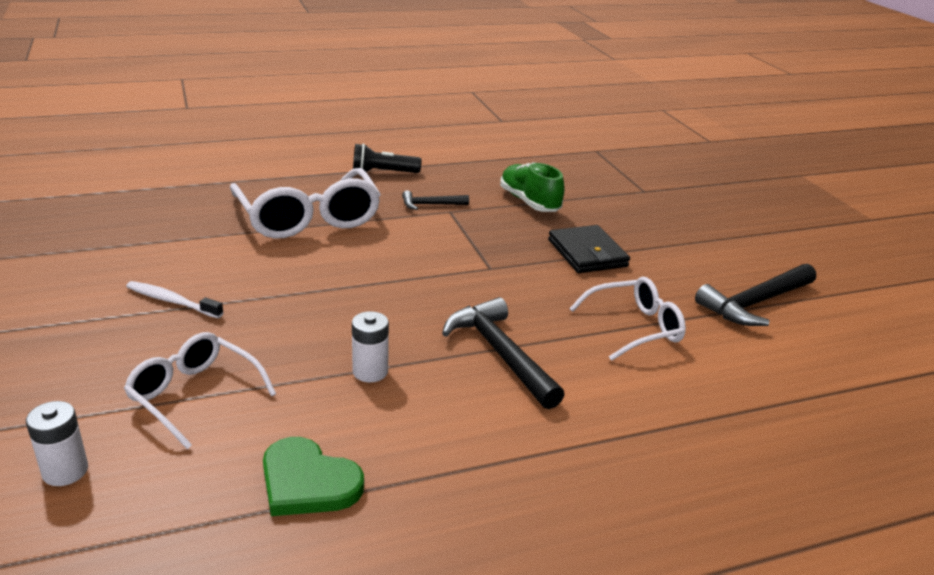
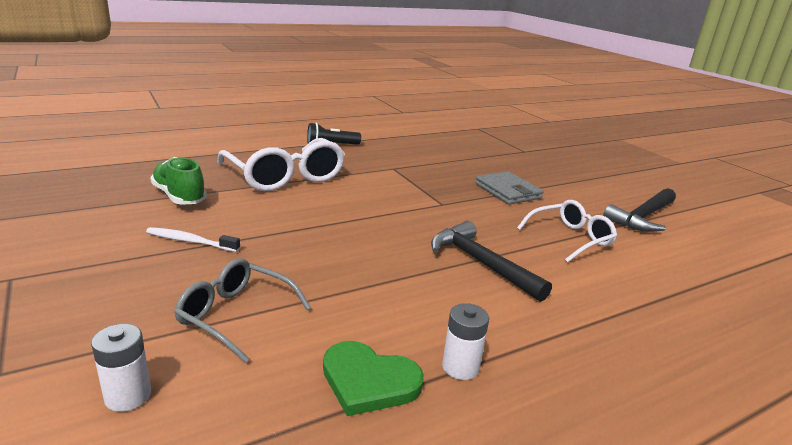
camera: 10 degrees left, 5 degrees down
(195, 395) = (236, 315): white glasses -> grey glasses
(370, 372) = (383, 284): white battery -> white battery (460, 367)
(430, 205) = (376, 164): black hammer -> none
(529, 202) = (448, 160): green shoe -> green shoe (179, 196)
(587, 253) = (508, 191): black wallet -> grey wallet

